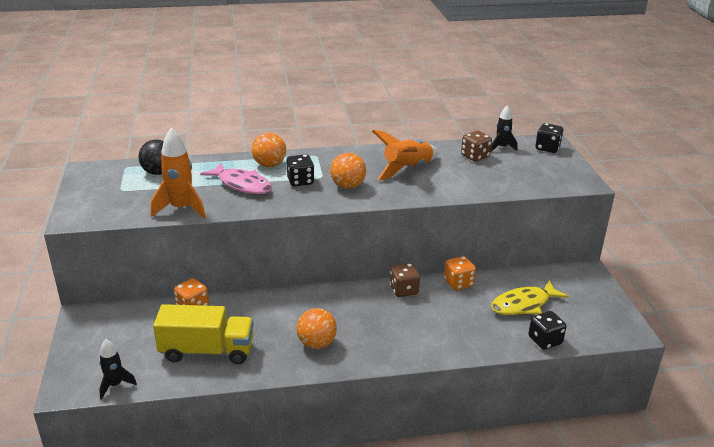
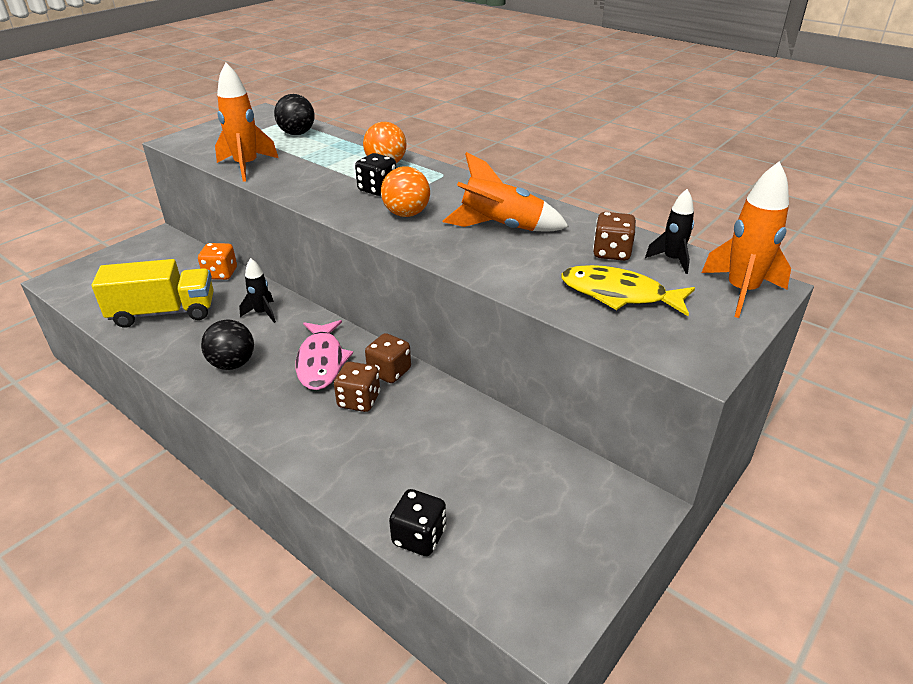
camera: 50 degrees right, 5 degrees up
(115, 385) = (79, 296): black rocket -> black rocket (262, 313)
(207, 351) = (163, 313): yellow truck -> yellow truck turned 60 degrees counterclockwise
(242, 185) = (328, 170): pink fish -> pink fish (321, 362)
(316, 343) = (233, 364): orange ball -> black ball
(417, 312) = (359, 400): none -> brown dice
(458, 283) = (454, 403): orange dice -> none
(524, 304) = (477, 479): yellow fish -> yellow fish (618, 294)
(547, 148) = (741, 292): black dice -> orange rocket

